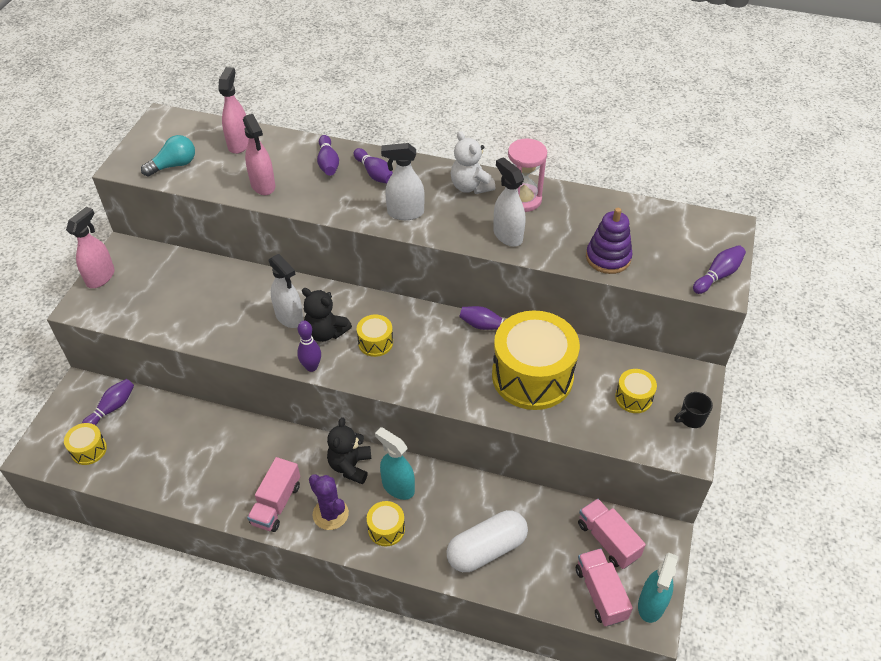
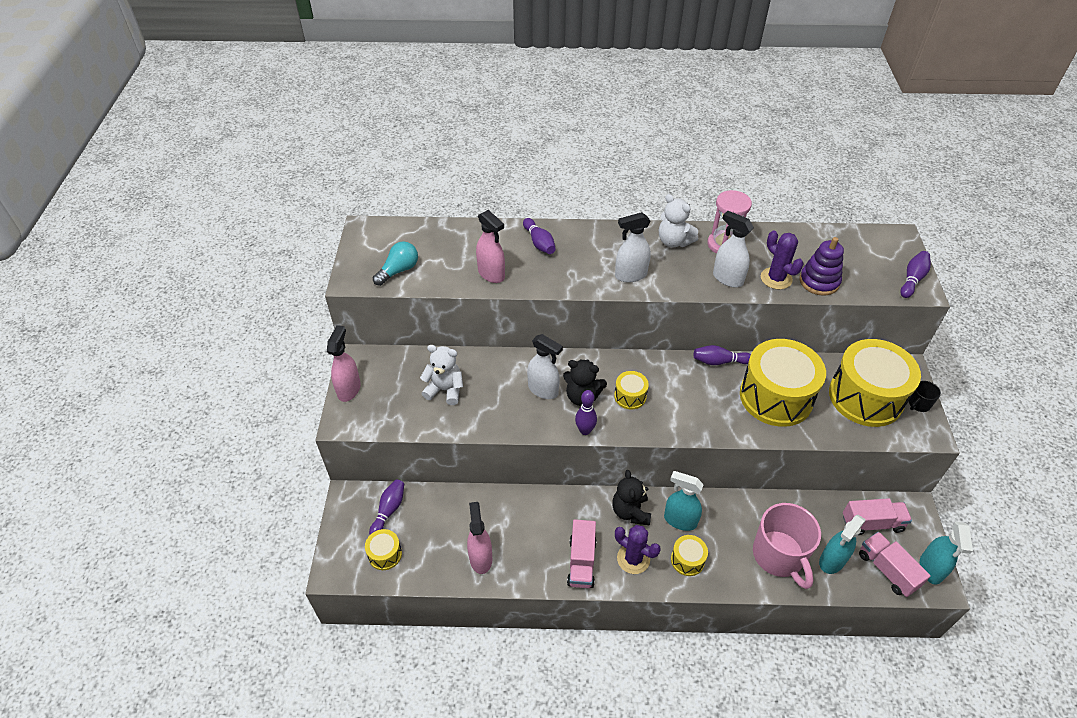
camera: 15 degrees left, 0 degrees up
(192, 297) = (445, 390): none -> white teddy bear
(239, 144) = (449, 239): pink spray bottle -> pink spray bottle (480, 558)
(375, 173) = (585, 245): purple bowling pin -> none
(486, 549) = (779, 556): white capsule -> pink mug
(543, 568) = (832, 561): none -> turquoise spray bottle
(561, 245) = (776, 278): none -> purple cactus
(607, 540) = (872, 523): pink truck -> pink truck turned 135 degrees clockwise
(633, 398) = (865, 397): yellow drum -> yellow drum, size x2.25

